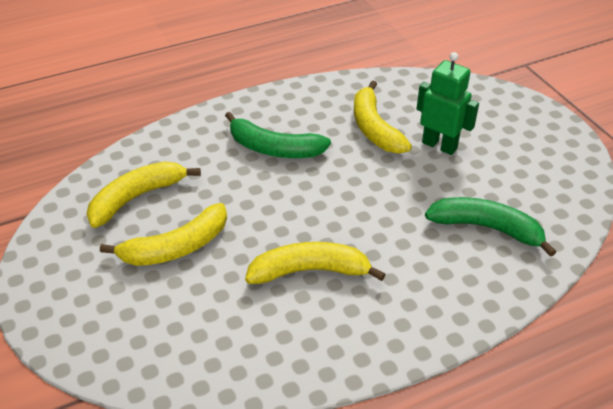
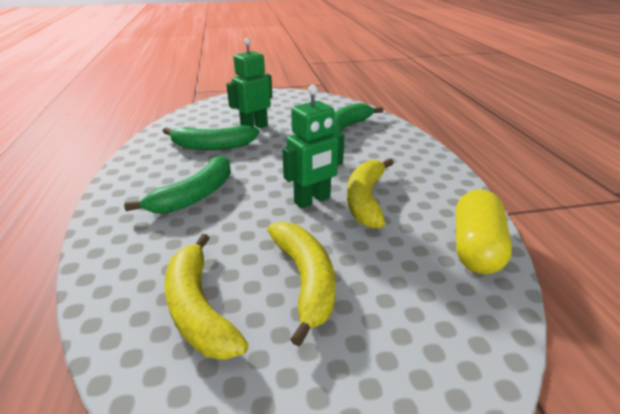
camera: 75 degrees left, 10 degrees down
(249, 367) = (475, 247): none -> yellow capsule
(293, 229) = (312, 200): none -> green robot
(374, 128) = (212, 146): yellow banana -> green banana

